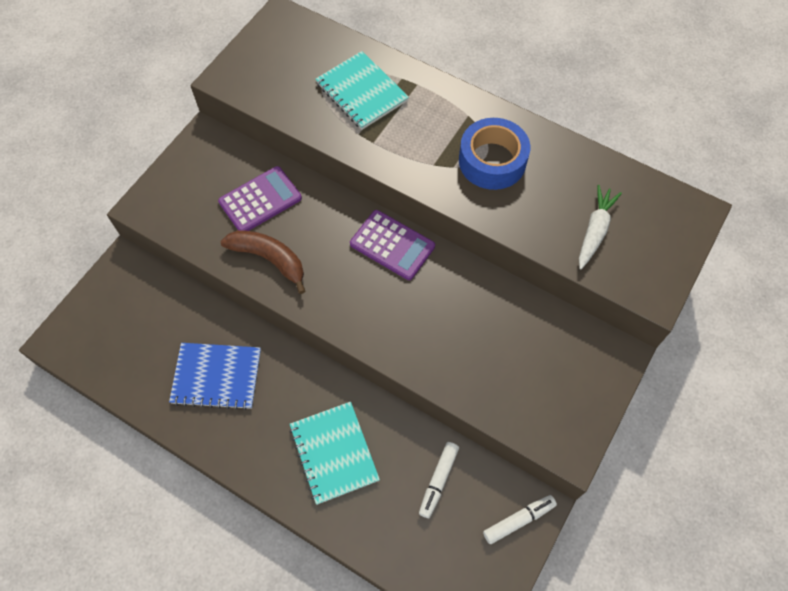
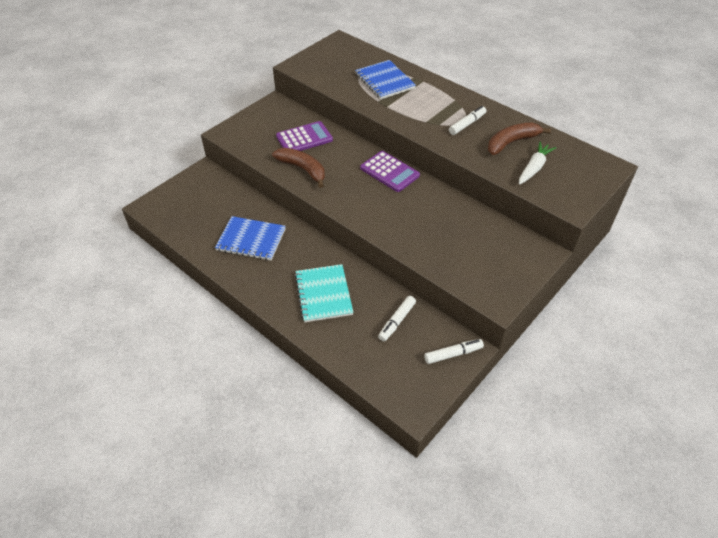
camera: 10 degrees right, 15 degrees down
(361, 92) = (384, 81): turquoise notebook -> blue notebook
(492, 161) = (467, 124): blue tape -> white marker
(558, 187) = (511, 142): none -> brown banana

